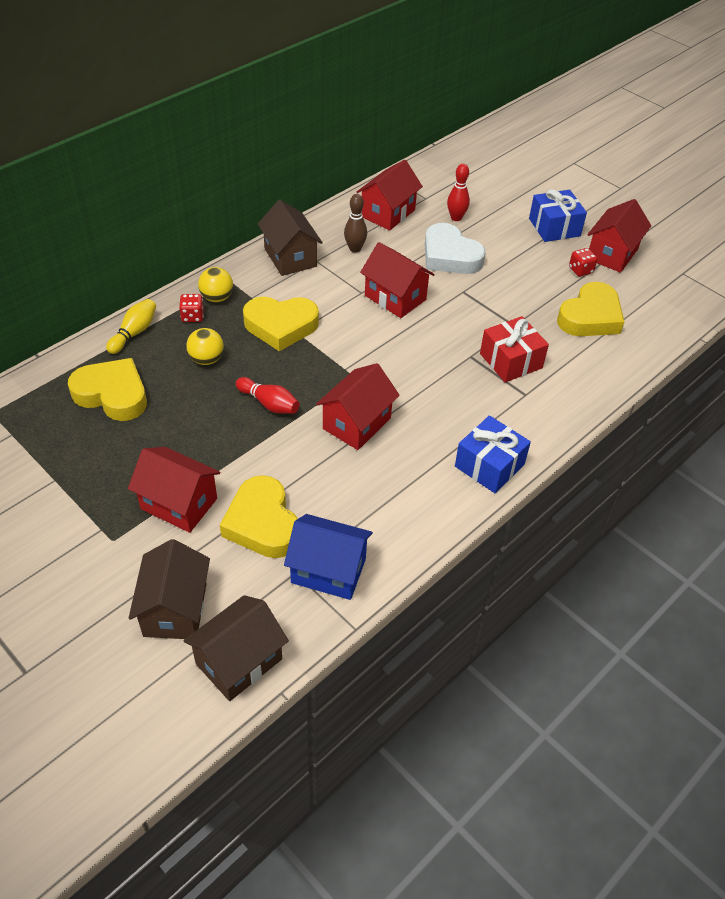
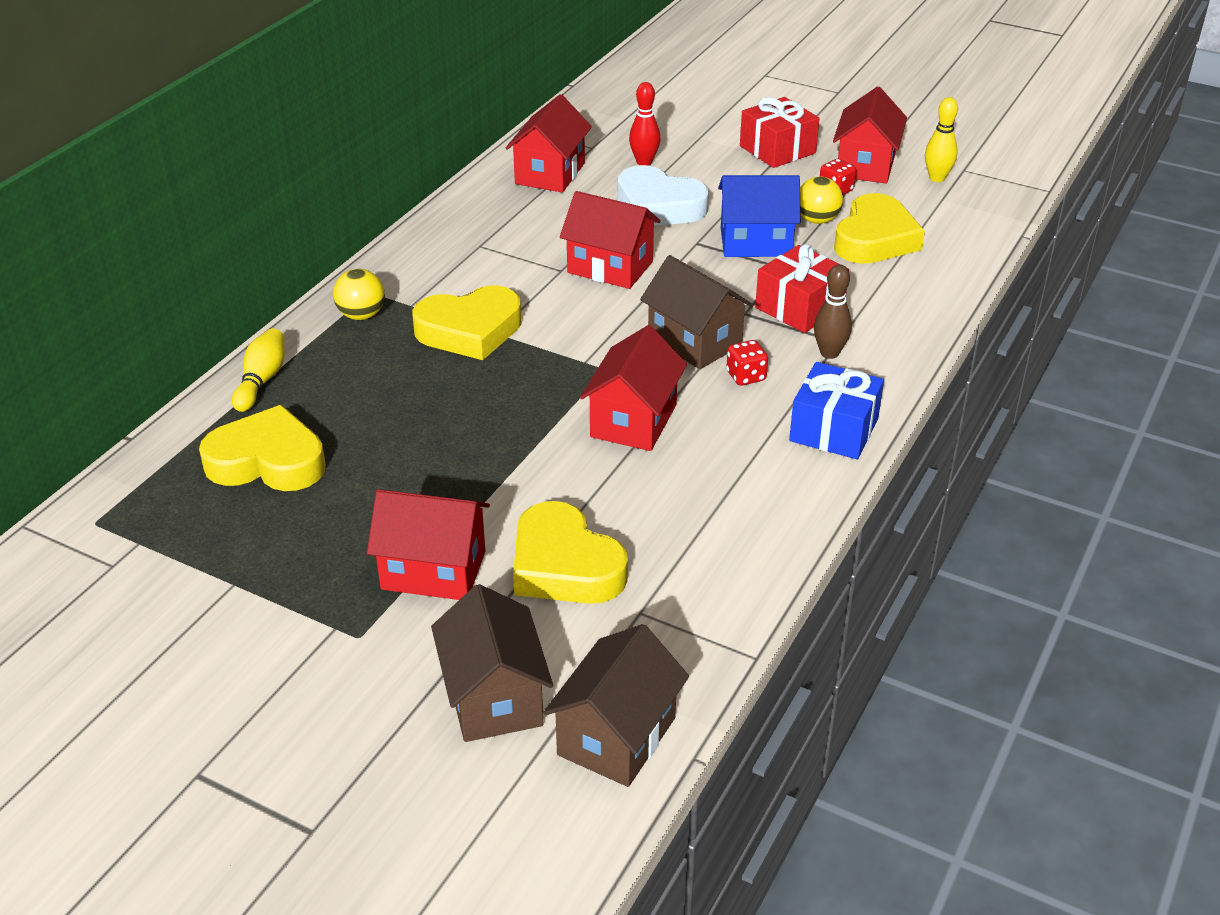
camera: 15 degrees left, 10 degrees down
(192, 316) = (337, 344): red dice -> red dice (746, 376)
(206, 359) = (384, 391): yellow ball -> yellow ball (817, 220)
(269, 404) = (500, 424): red bowling pin -> none
(290, 257) = (441, 248): brown house -> brown house (694, 341)
(328, 570) = (684, 599): blue house -> blue house (755, 242)
(355, 249) = (526, 222): brown bowling pin -> brown bowling pin (829, 353)
(554, 227) = (777, 149): blue gift -> red gift
(659, 276) = (937, 178): none -> yellow bowling pin

